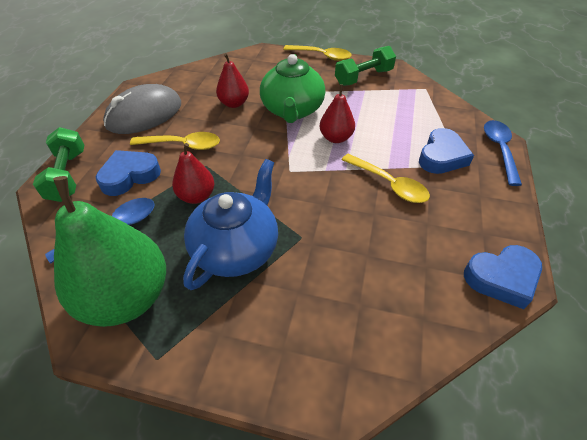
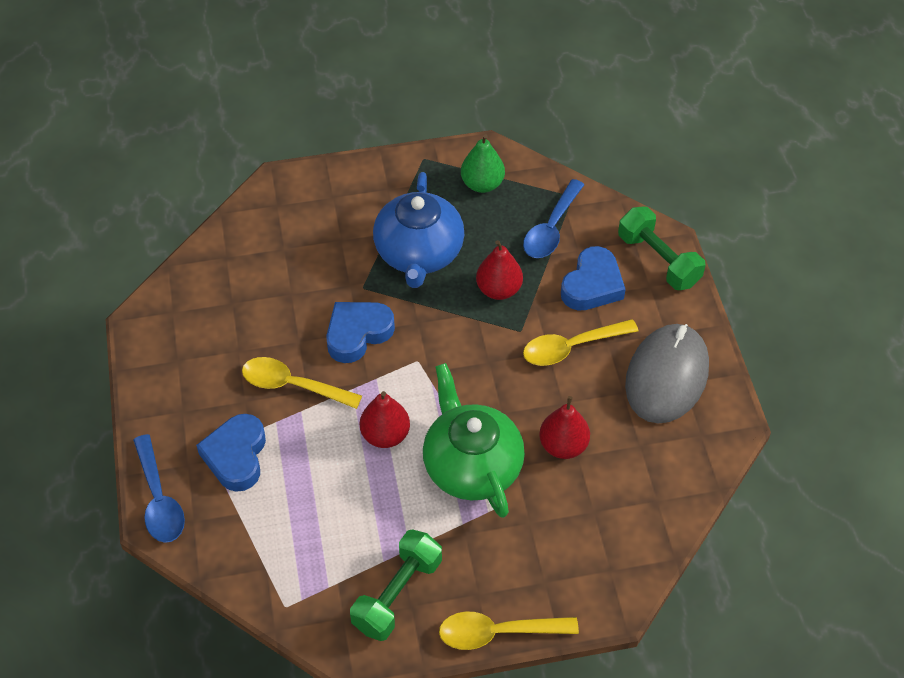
camera: 155 degrees right, 5 degrees up
(127, 297) = (482, 184): green pear -> green pear, size x0.52
(502, 278) = (158, 317): blue heart -> blue heart (357, 334)

